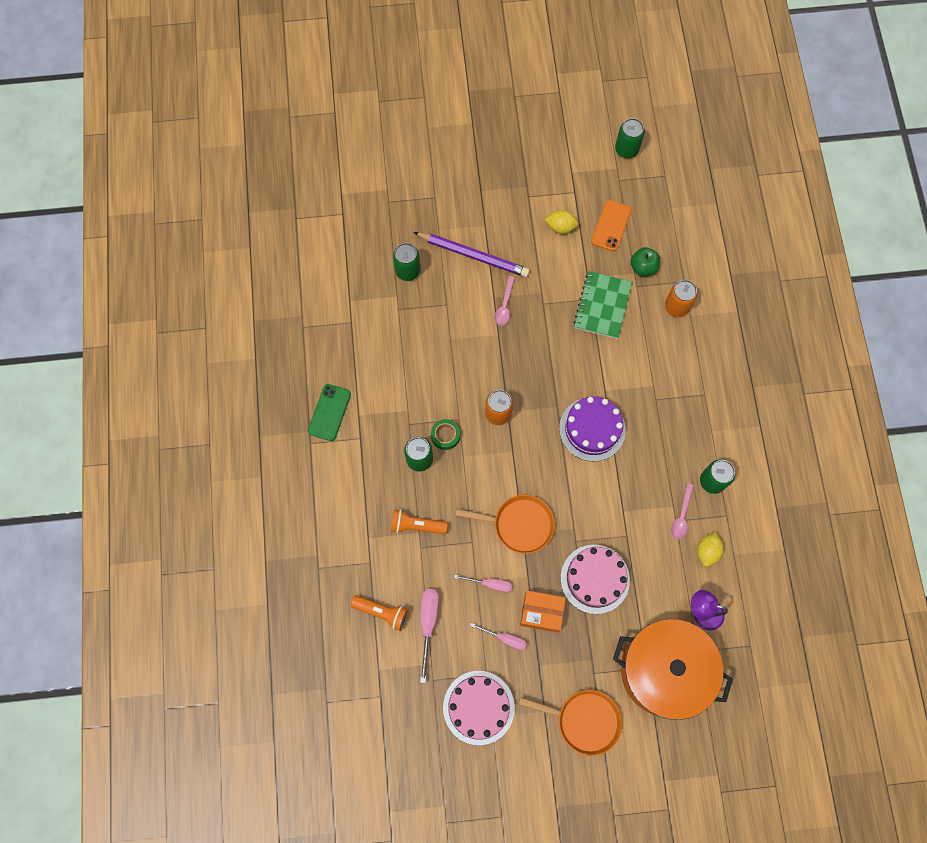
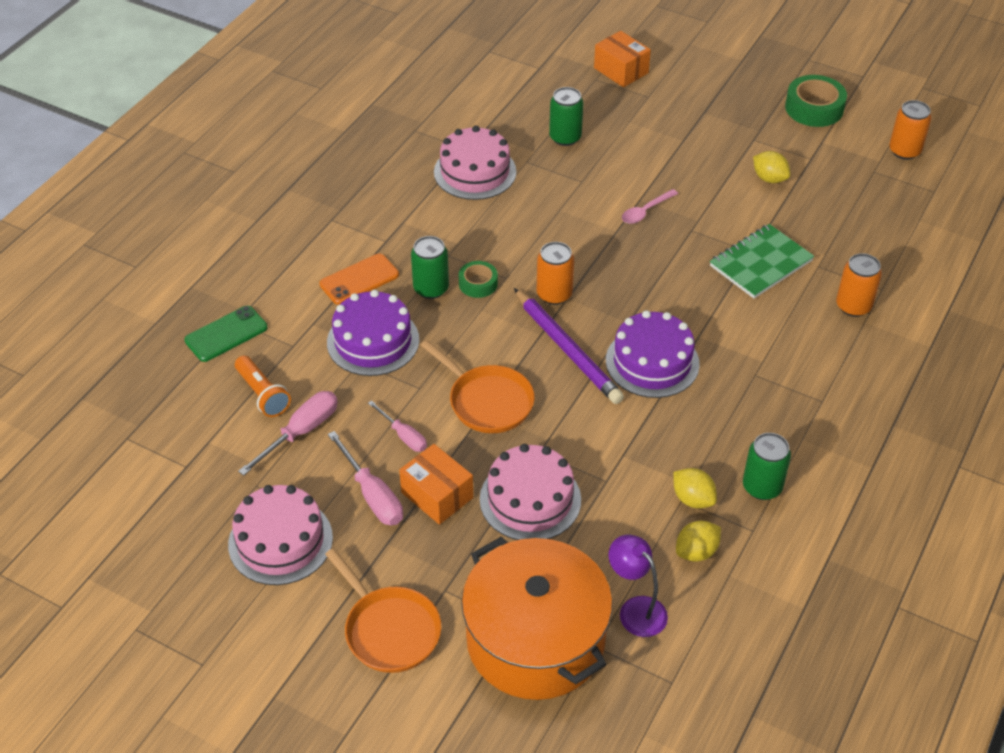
camera: 35 degrees right, 25 degrees down
(329, 412) = (375, 205): green phone -> green phone (226, 334)
(372, 340) = (475, 172): none -> pink cake
(399, 183) = (621, 70): none -> orange box
(416, 525) = (373, 341): orange flashlight -> purple cake
(473, 255) = (648, 157): purple pencil -> purple pencil (567, 349)
(505, 638) = (372, 495): pink screwdriver -> pink screwdriver, size x1.54
(547, 143) = (814, 108): none -> green tape
(611, 226) = (831, 203): orange phone -> orange phone (359, 280)
(626, 149) = (904, 151): green can -> orange can
(643, 267) = (840, 254): green apple -> none
(681, 516) = (693, 499): pink spoon -> yellow lemon

